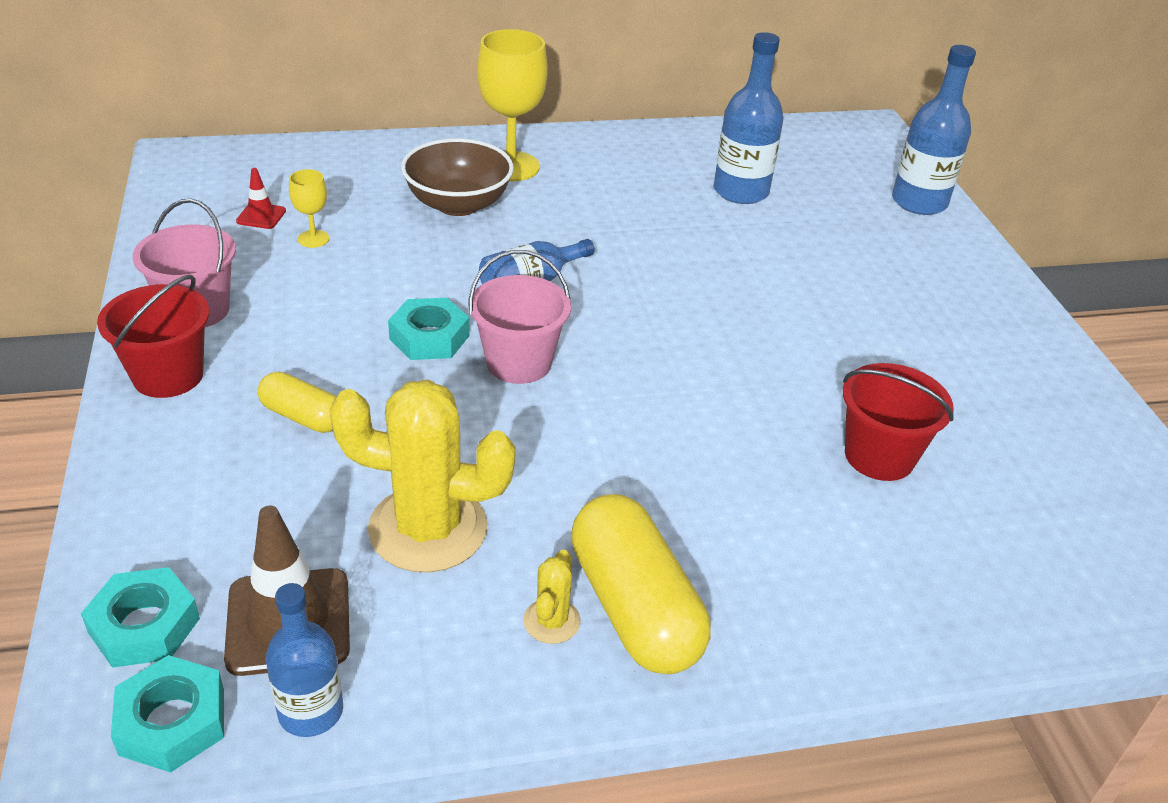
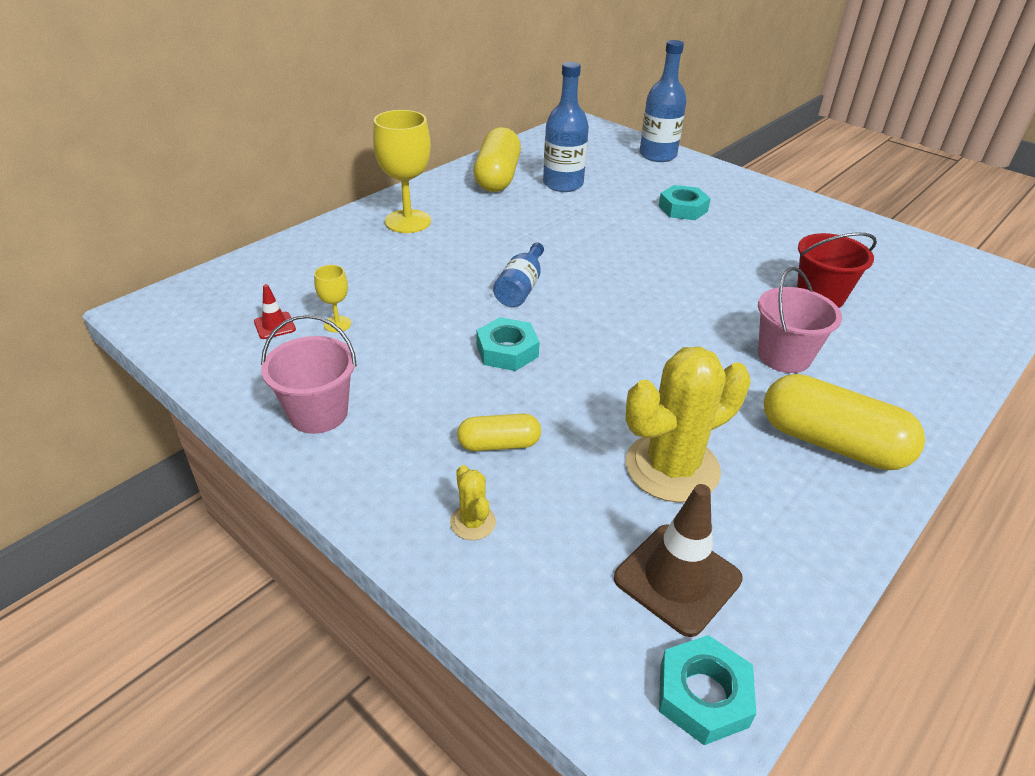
camera: 35 degrees left, 0 degrees up
(144, 626) = (595, 648): turquoise nut -> turquoise nut (683, 208)
(168, 375) = (363, 470): red bucket -> none
(310, 711) = (768, 623): blue bottle -> none
(458, 204) = (407, 259): brown bowl -> none
(518, 362) = (581, 339): pink bucket -> pink bucket (784, 356)
(552, 621) = (806, 477): yellow cactus -> yellow cactus (473, 522)
(673, 155) = (497, 177): none -> yellow capsule

